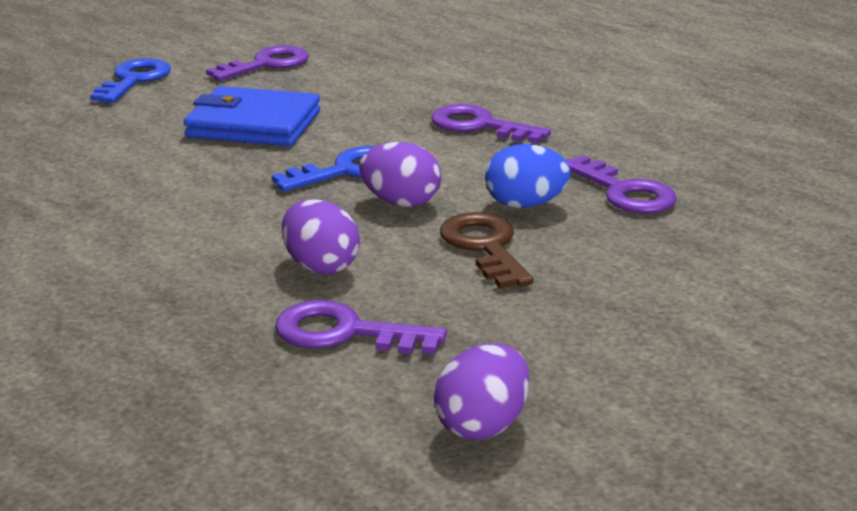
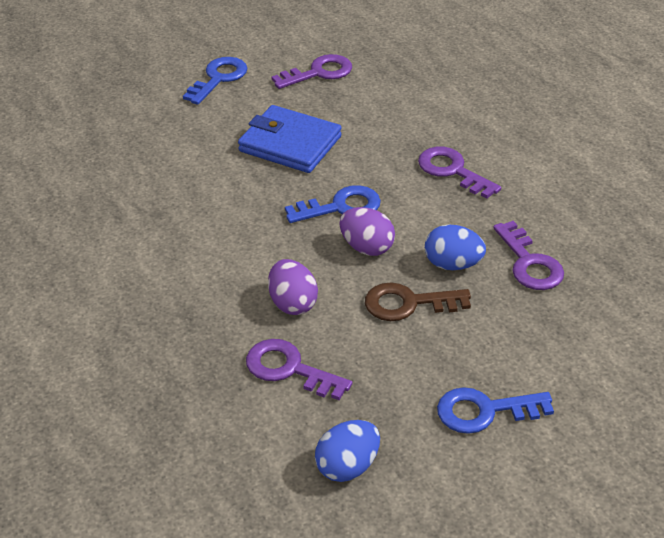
camera: 15 degrees right, 15 degrees up
(482, 425) = (347, 466): purple egg -> blue egg
(484, 247) = (408, 303): brown key -> brown key turned 90 degrees counterclockwise
(649, 337) = (484, 411): none -> blue key

